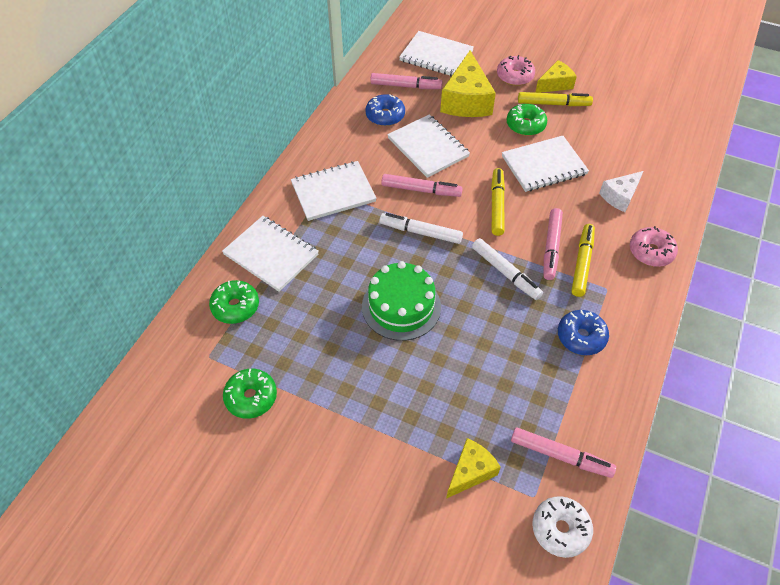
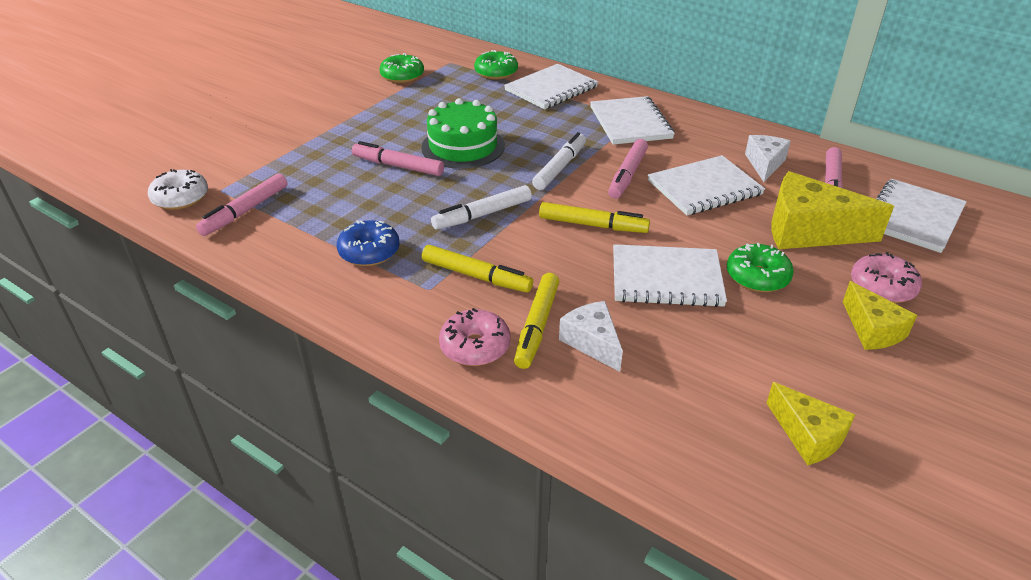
camera: 100 degrees right, 15 degrees down
(385, 116) = (764, 164): blue donut -> white cheese
(470, 472) = (268, 161): yellow cheese -> yellow cheese (808, 435)
(544, 165) = (666, 278): white notebook -> white notebook turned 75 degrees counterclockwise
(551, 247) = (511, 256): pink marker -> pink marker (398, 166)
(553, 104) = (816, 317): yellow marker -> yellow marker (537, 326)

